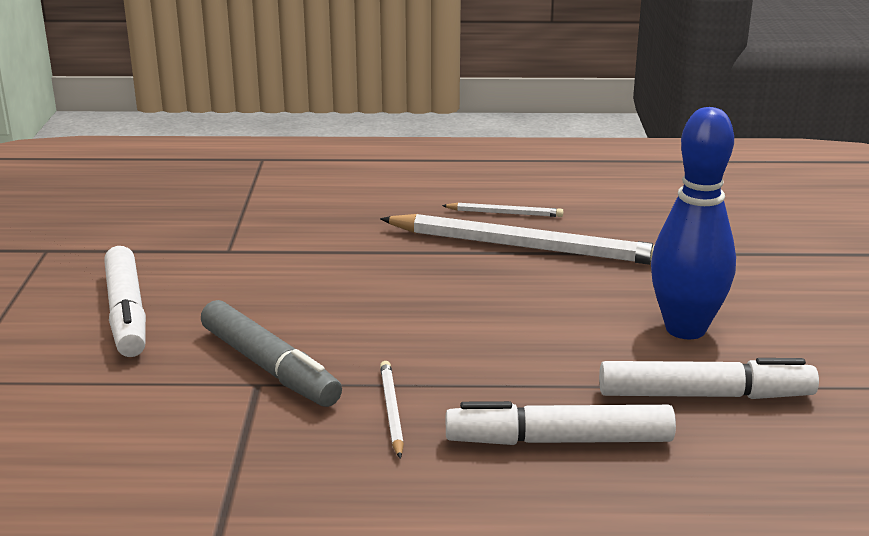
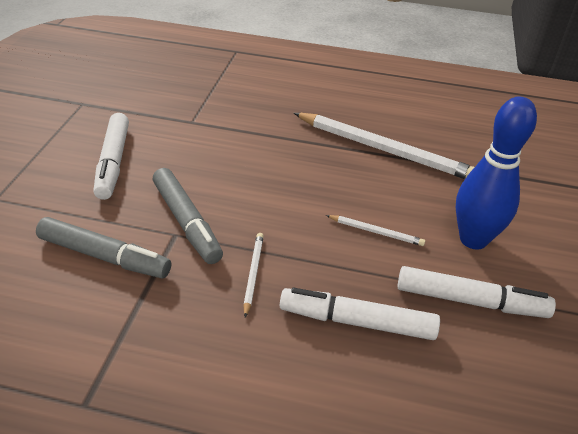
camera: 10 degrees right, 15 degrees up
(159, 423) = (104, 256): none -> grey marker
(505, 213) = (378, 119): white pencil -> white pencil (376, 232)

